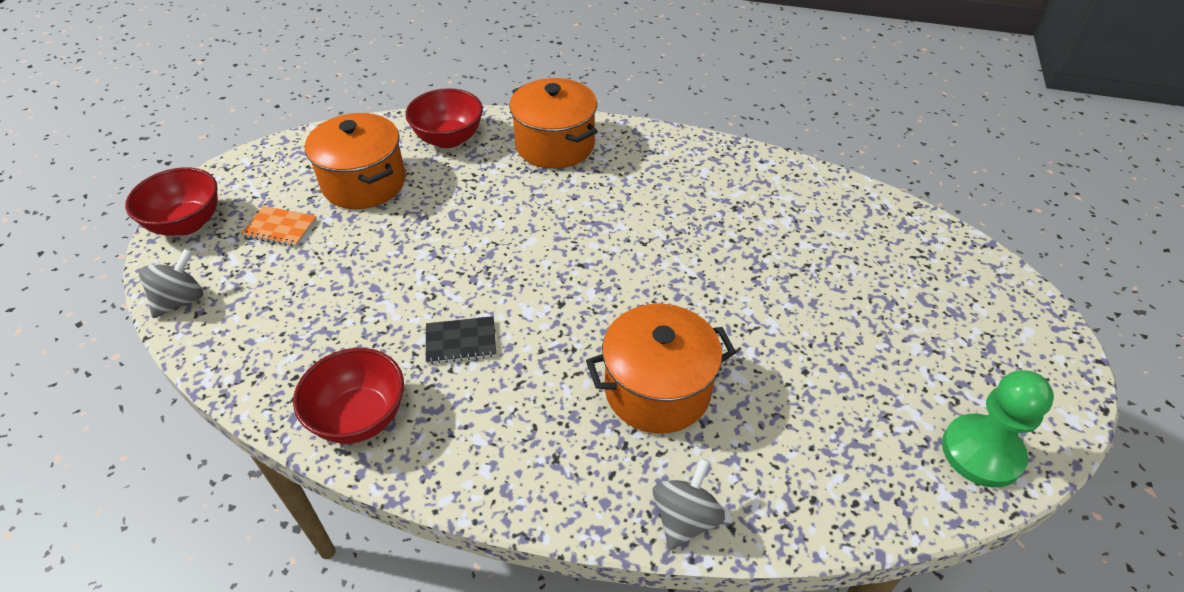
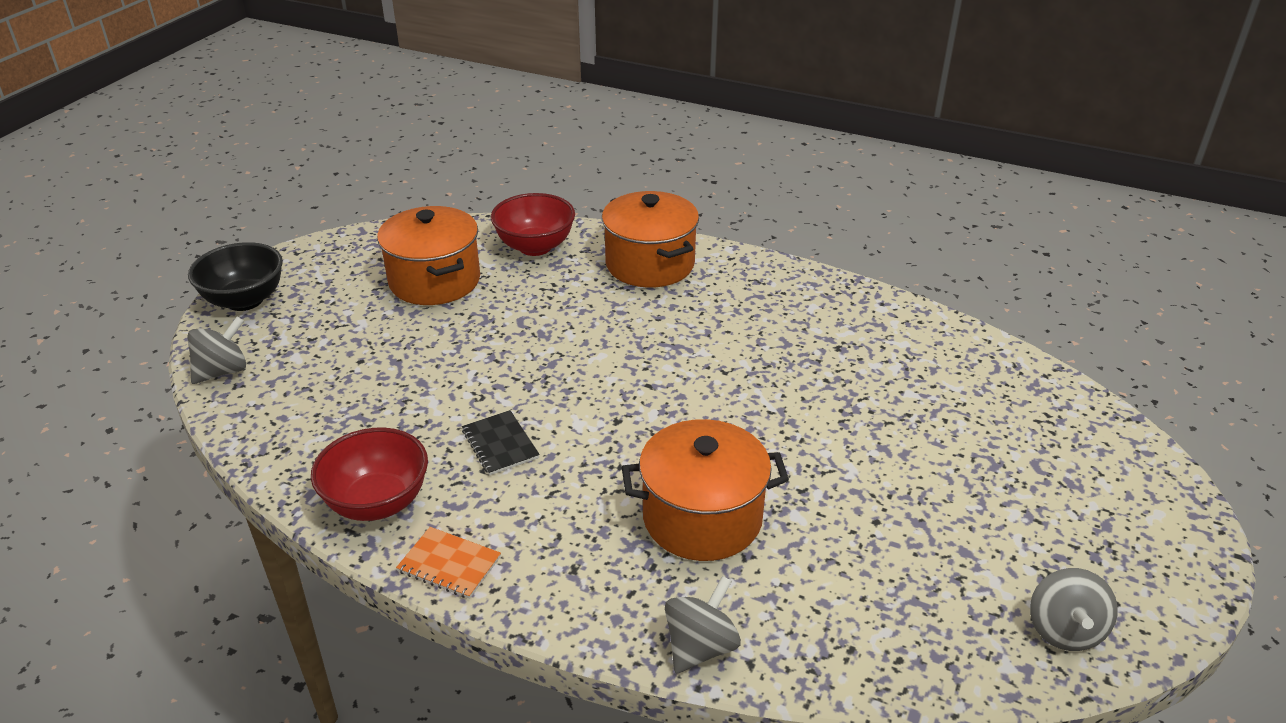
camera: 10 degrees right, 10 degrees down
(187, 223) = (245, 300): red bowl -> black bowl
(280, 228) = (338, 314): orange notebook -> orange notebook (449, 564)
(461, 341) = (500, 444): black notebook -> black notebook turned 60 degrees clockwise
(982, 452) = (1064, 630): green pawn -> grey spinning top

